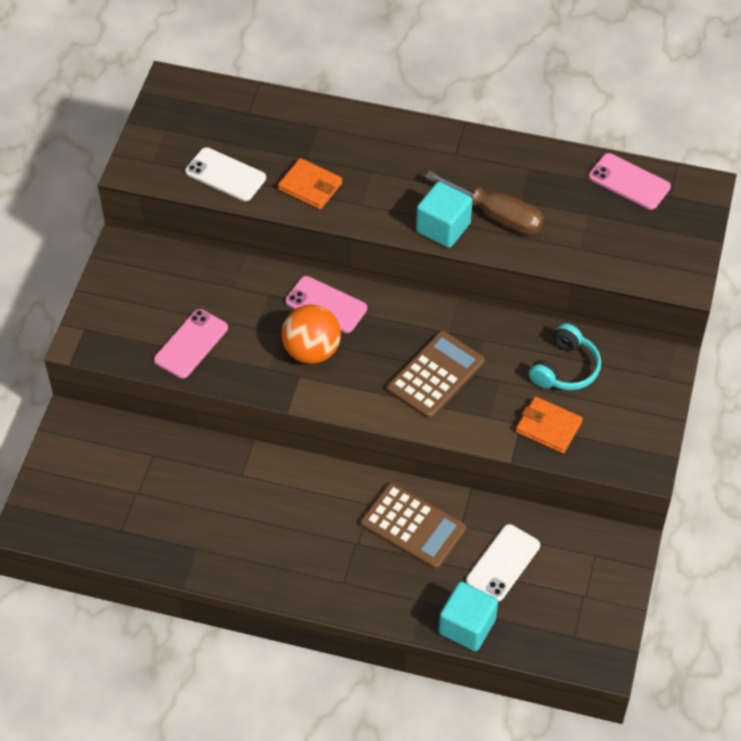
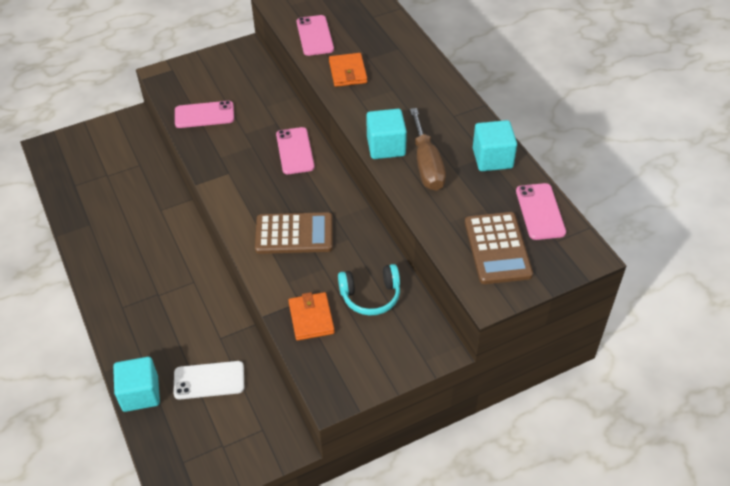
camera: 50 degrees right, 5 degrees down
(225, 175) = (314, 36): white phone -> pink phone
(311, 351) = (253, 166): orange ball -> none
(413, 526) = (196, 314): brown calculator -> brown calculator (497, 248)
(537, 166) = (492, 158): none -> turquoise cube

